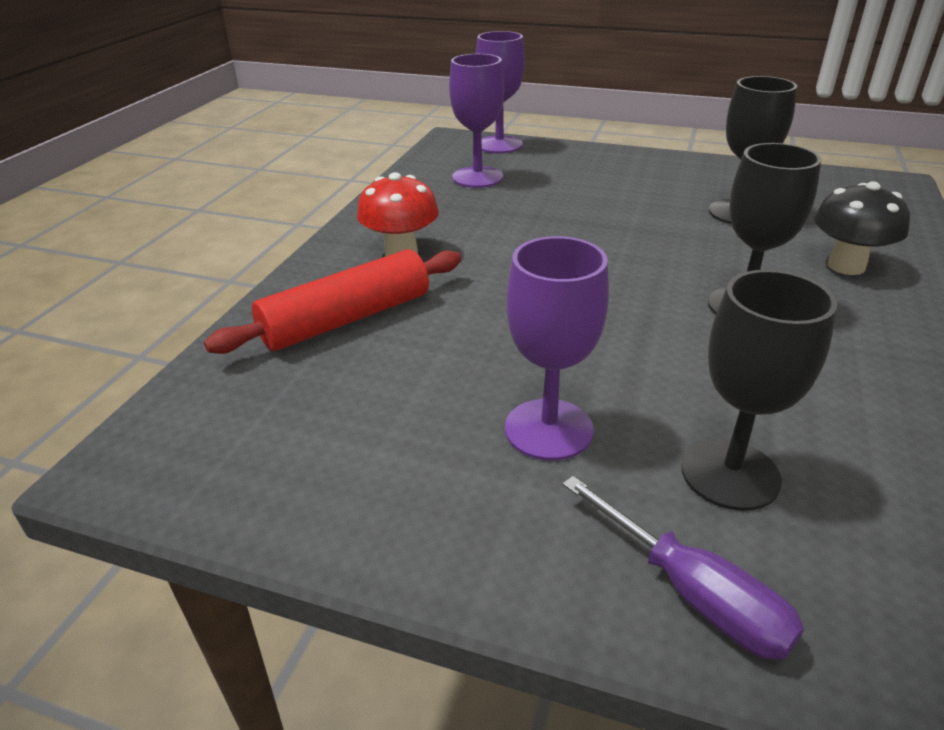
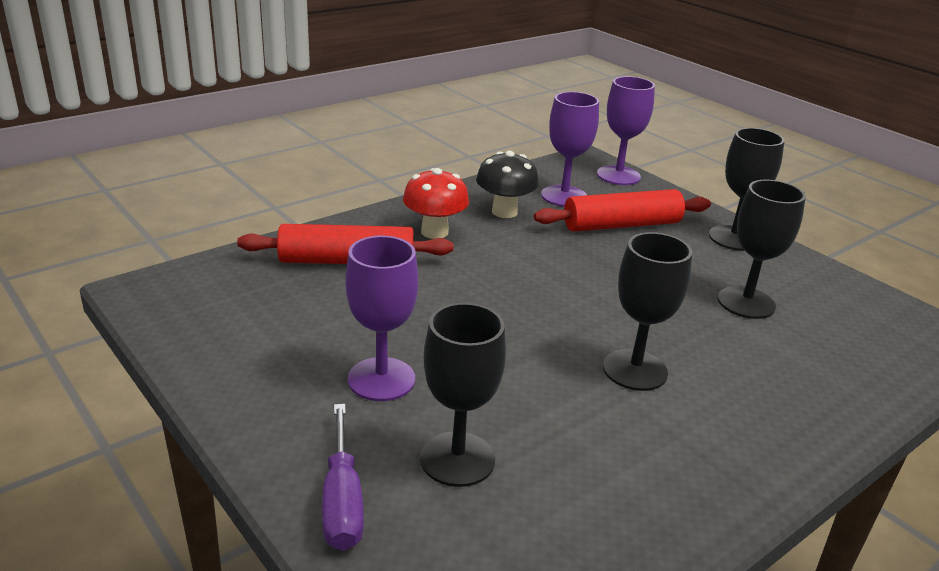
camera: 30 degrees right, 5 degrees down
(559, 185) = (621, 225): none -> red rolling pin
(656, 165) = (733, 238): none -> black goblet
(846, 266) = (776, 380): black mushroom -> black mushroom (504, 212)

